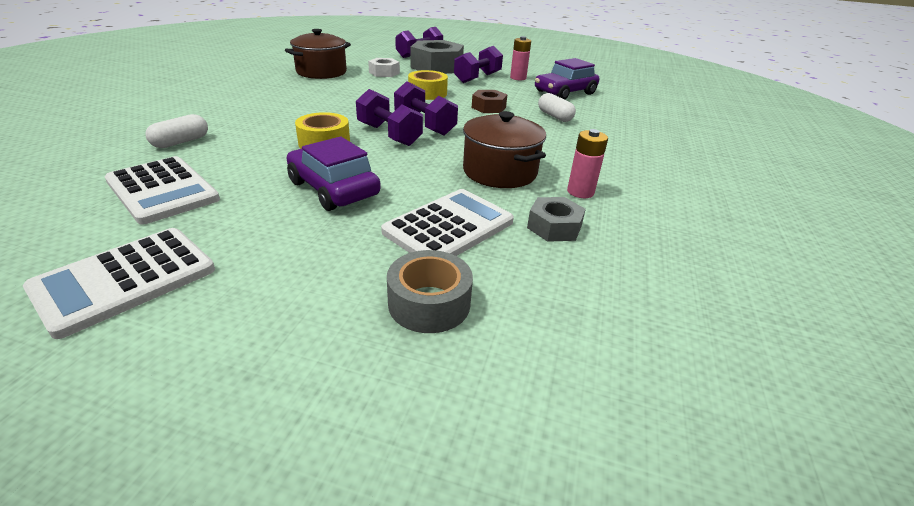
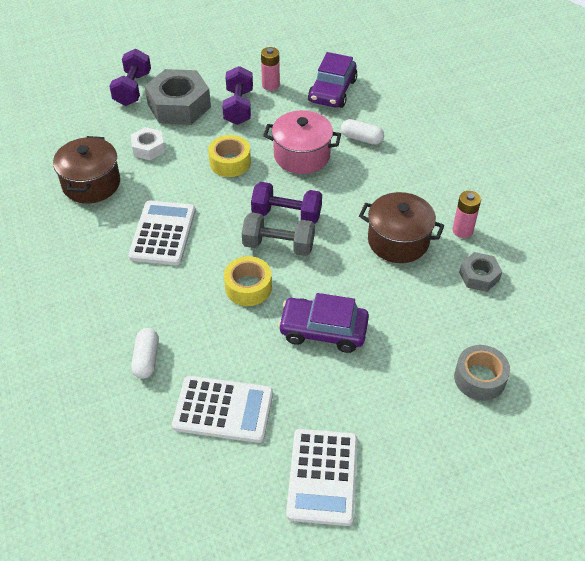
camera: 35 degrees left, 15 degrees up
(389, 135) = (278, 245): purple dumbbell -> grey dumbbell
(448, 227) = (427, 317): white calculator -> white calculator (163, 233)
(488, 107) = (302, 155): brown nut -> pink pot

